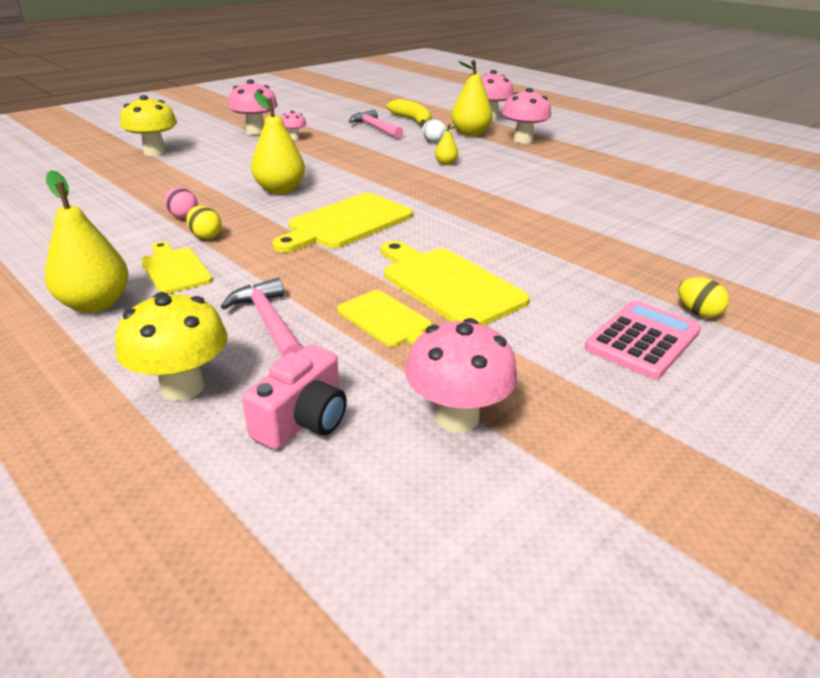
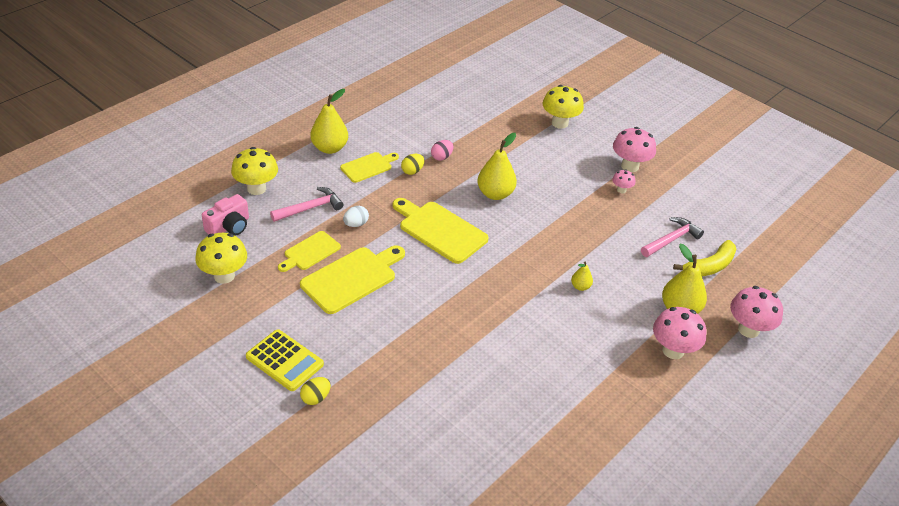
camera: 85 degrees right, 10 degrees up
(302, 420) = (229, 227): pink camera -> pink camera turned 75 degrees counterclockwise
(434, 142) = (642, 281): white egg -> white egg (356, 224)
(457, 417) = (224, 276): pink mushroom -> yellow mushroom
(642, 340) = (284, 360): pink calculator -> yellow calculator

